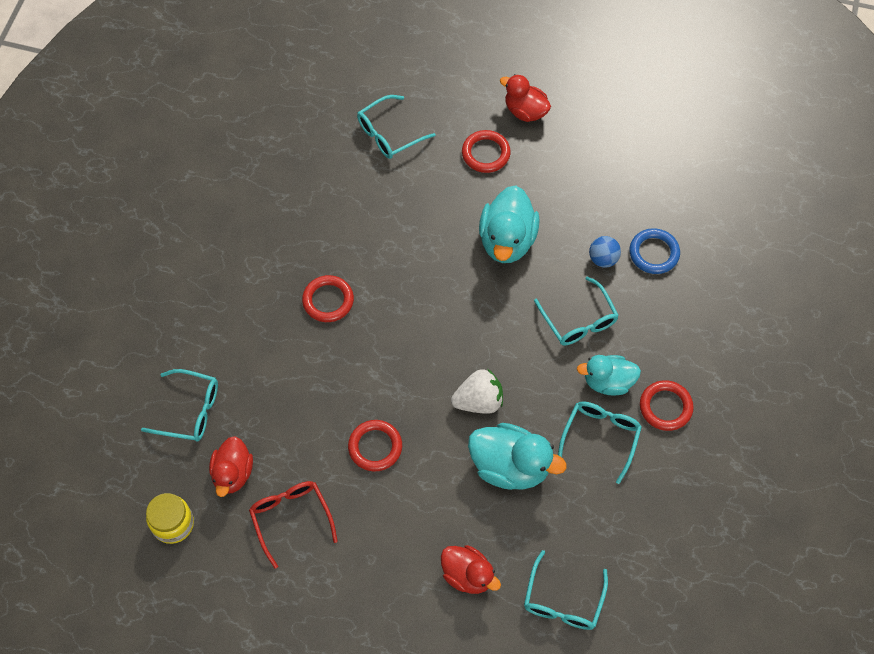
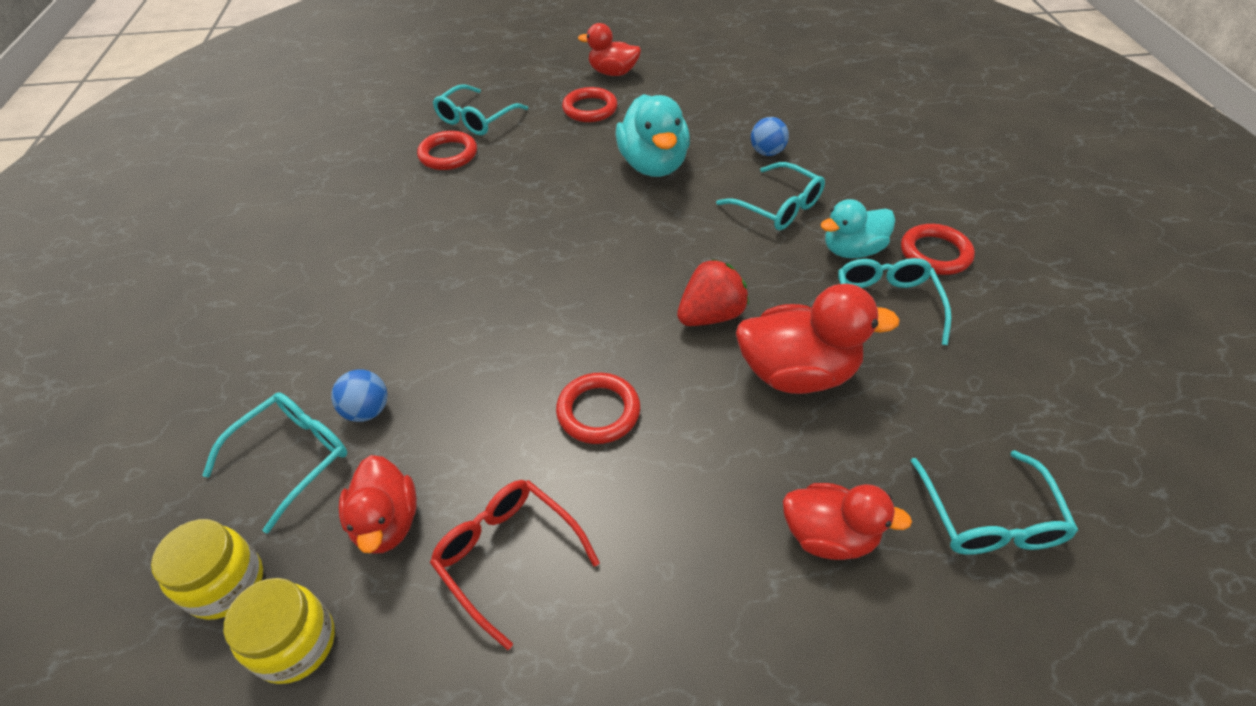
camera: 20 degrees left, 15 degrees down
(143, 477) = (226, 584): none -> yellow jar
(190, 411) = (292, 457): turquoise glasses -> turquoise glasses turned 45 degrees counterclockwise
(239, 393) = (367, 411): none -> blue ball
(328, 300) = (462, 273): red ring -> red ring (448, 154)
(478, 401) = (710, 315): white strawberry -> red strawberry
(510, 466) = (797, 373): turquoise duck -> red duck
(654, 253) = (815, 135): blue ring -> none

